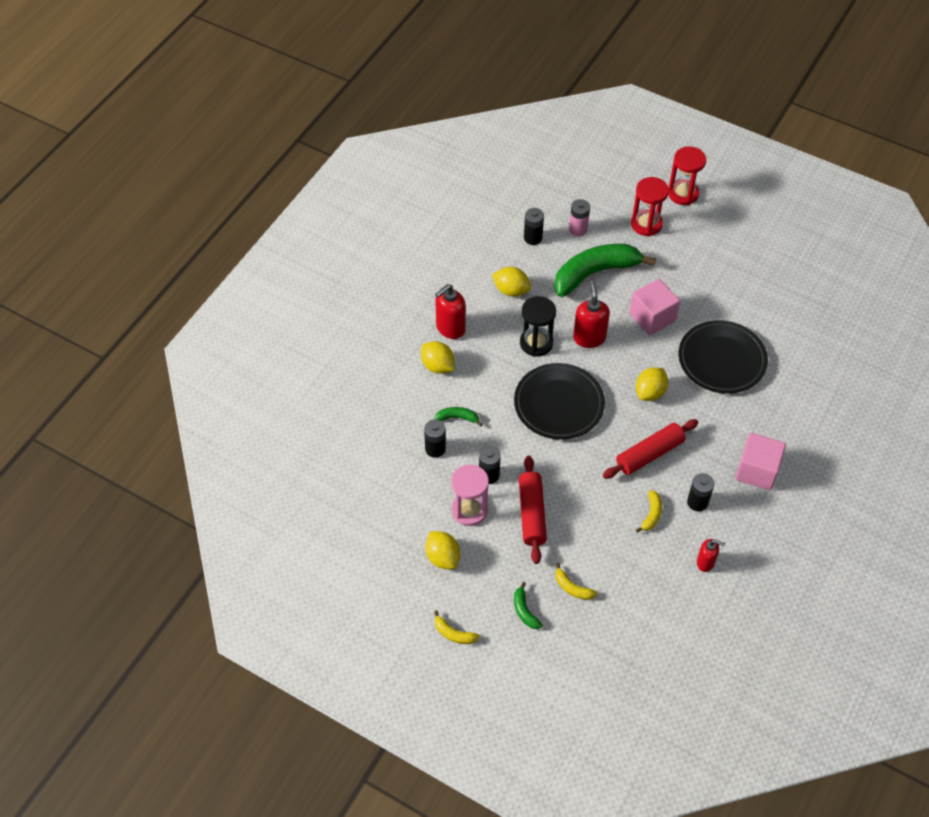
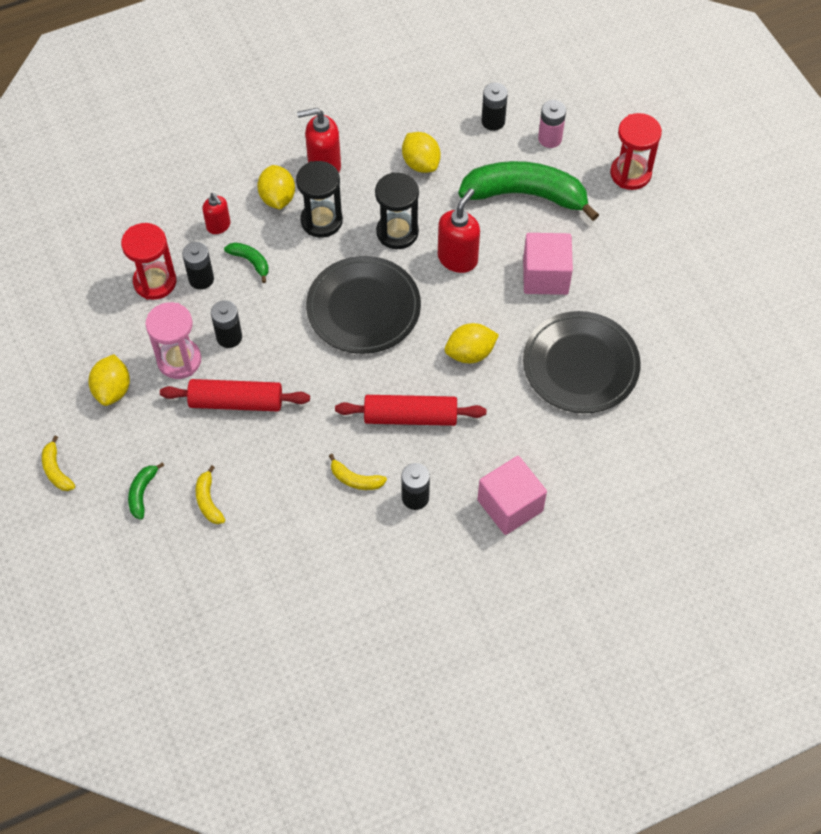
camera: 35 degrees right, 5 degrees up
(480, 364) = (321, 221): none -> black hourglass
(532, 514) = (236, 402): red rolling pin -> red rolling pin turned 60 degrees clockwise
(651, 514) = (355, 479): yellow banana -> yellow banana turned 60 degrees clockwise
(683, 194) = (703, 163): red hourglass -> red hourglass (155, 282)
(705, 562) = (366, 565): red soap dispenser -> red soap dispenser (218, 226)

